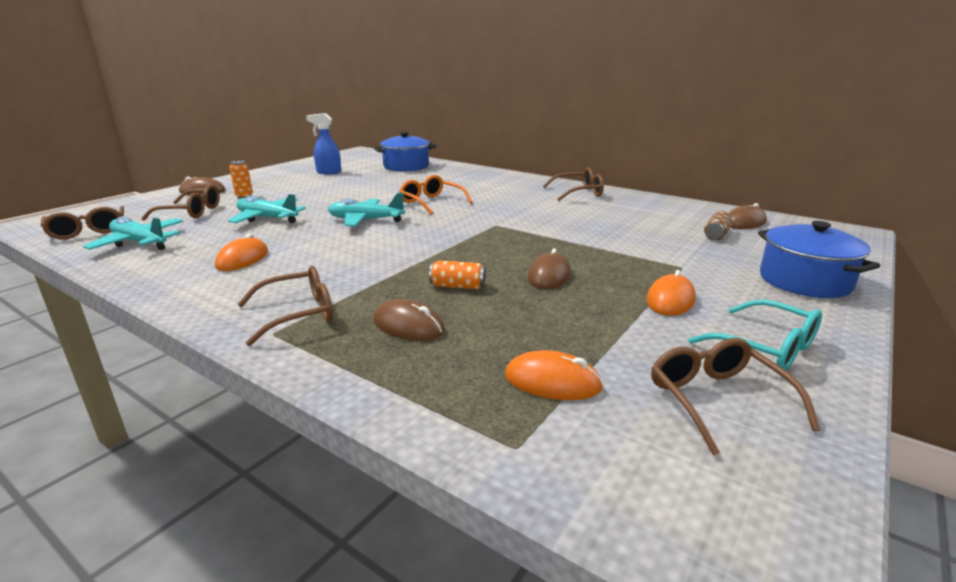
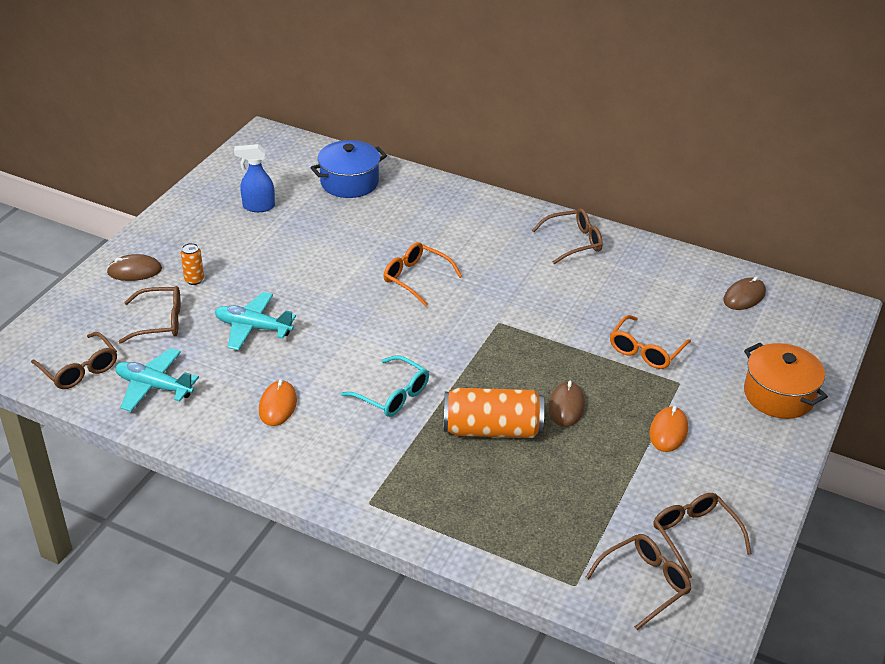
camera: 10 degrees left, 15 degrees up
(298, 314) = (376, 479): brown glasses -> brown glasses (645, 583)
(365, 220) = (361, 323): turquoise plane -> none
(408, 326) = (469, 484): brown mouse -> none
(458, 286) = (492, 429): orange can -> orange can, size x2.12
(552, 381) = (588, 530): orange mouse -> none
(642, 246) = (645, 351): none -> orange glasses
(716, 235) = (715, 324): brown can -> none
(766, 348) = (733, 482): turquoise glasses -> turquoise glasses (393, 395)
(804, 281) = (779, 395): blue pot -> orange pot

